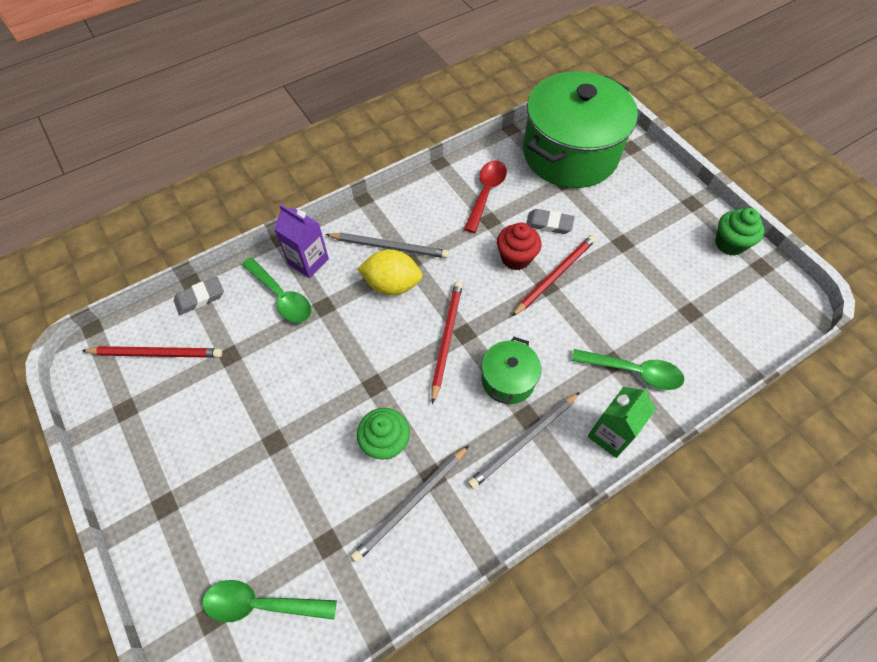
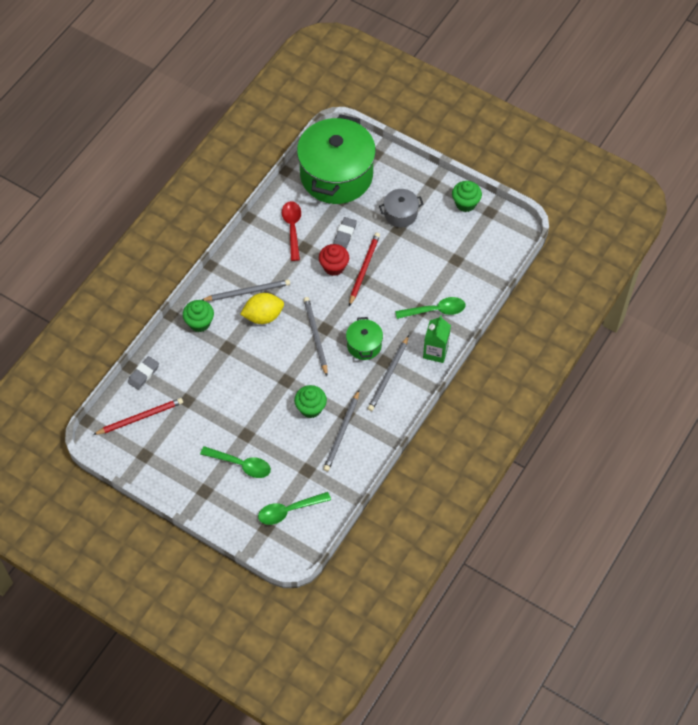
camera: 25 degrees left, 0 degrees up
(281, 296) = (196, 352): green spoon -> green spoon (241, 464)
(308, 261) = (199, 323): purple carton -> green cupcake
(446, 339) = (315, 336): red pencil -> grey pencil
(549, 224) = (345, 234): grey eraser -> grey eraser turned 60 degrees counterclockwise
(634, 225) = (400, 214): none -> grey pot

